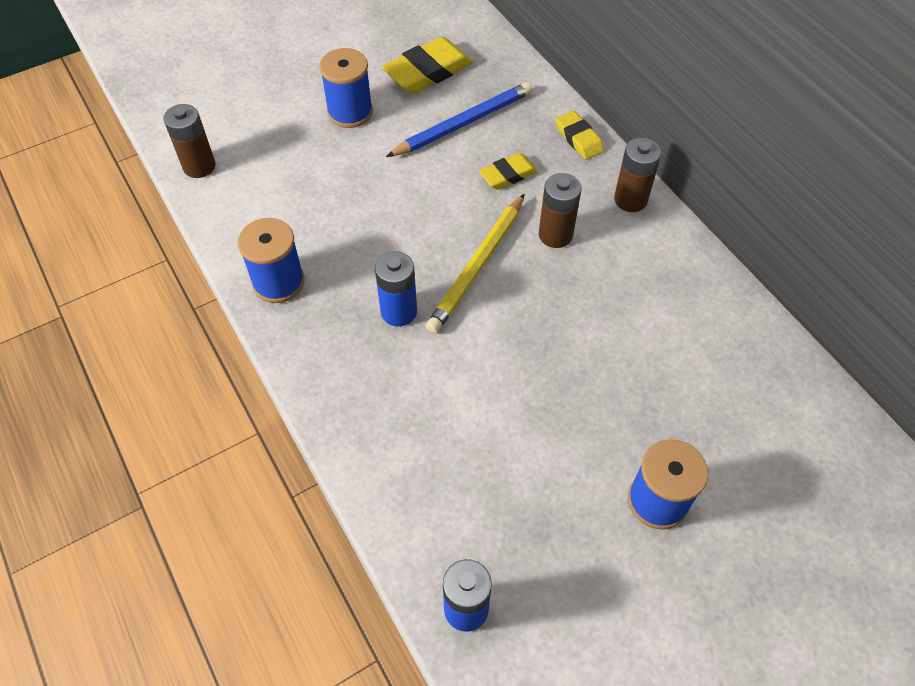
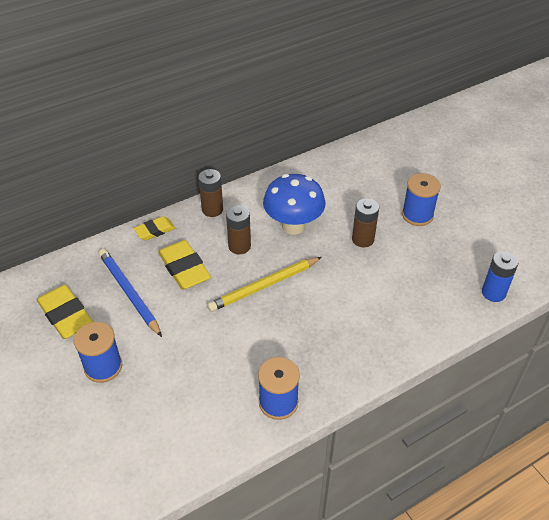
camera: 90 degrees left, 10 degrees down
(199, 166) = (151, 477): brown battery -> brown battery (363, 239)
(399, 311) = (302, 328): blue battery -> none
(477, 266) = (264, 286): yellow pencil -> yellow pencil turned 120 degrees clockwise
(508, 175) = (184, 268): yellow eraser -> yellow eraser, size x1.68
(606, 303) = (293, 226): none -> blue mushroom

